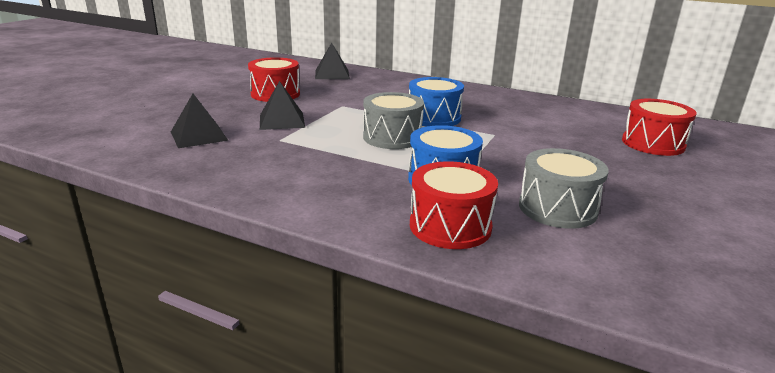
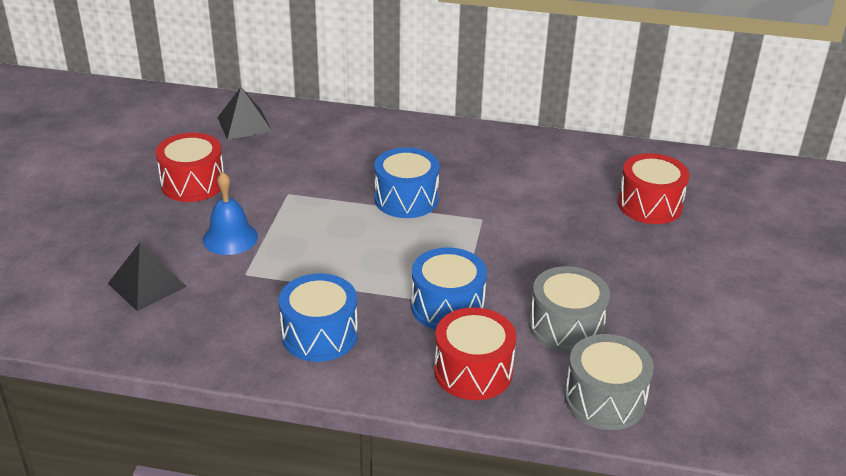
camera: 15 degrees left, 10 degrees up
(282, 121) = (230, 238): black pyramid -> blue bell
(316, 181) = (319, 335): none -> blue drum
(392, 137) = (371, 246): grey drum -> grey drum (604, 399)

